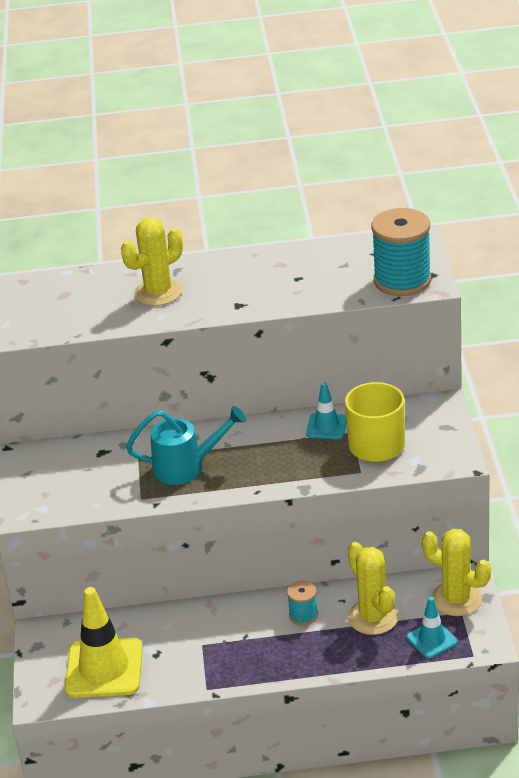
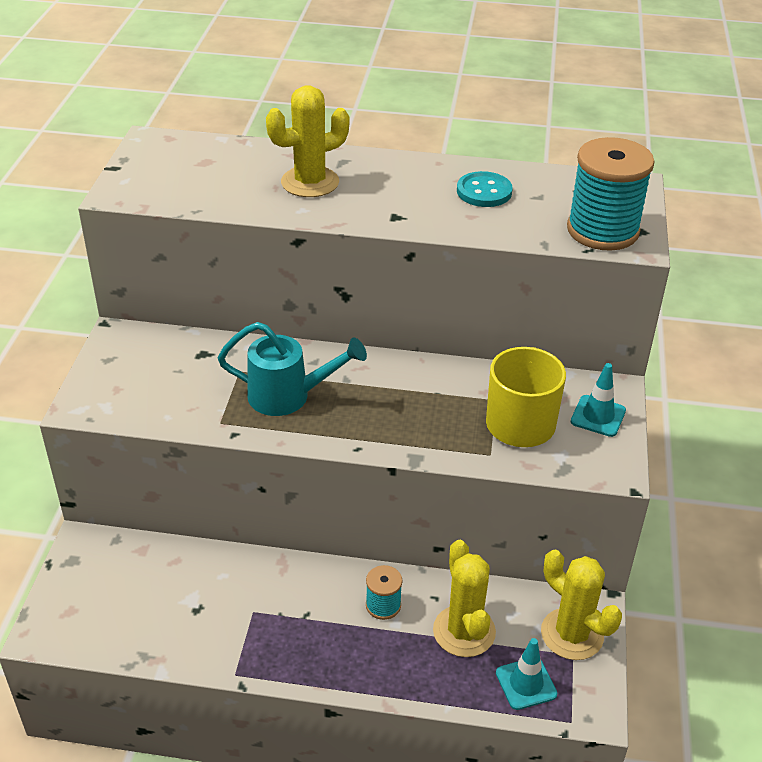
camera: 10 degrees right, 5 degrees up
(104, 668) = (131, 612): yellow traffic cone -> none
(300, 270) = (484, 192): none -> turquoise button
(326, 427) = (469, 386): turquoise traffic cone -> turquoise traffic cone (598, 416)

